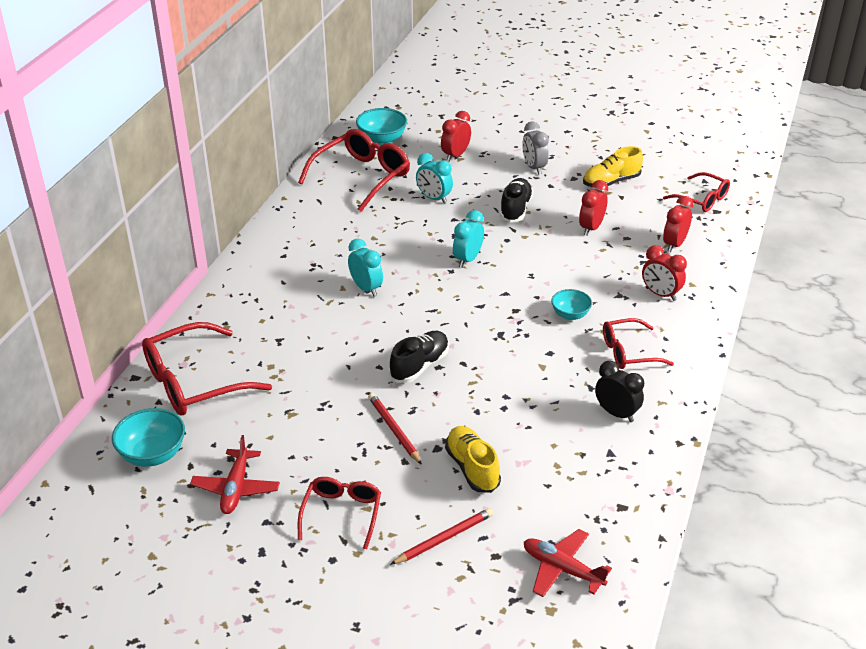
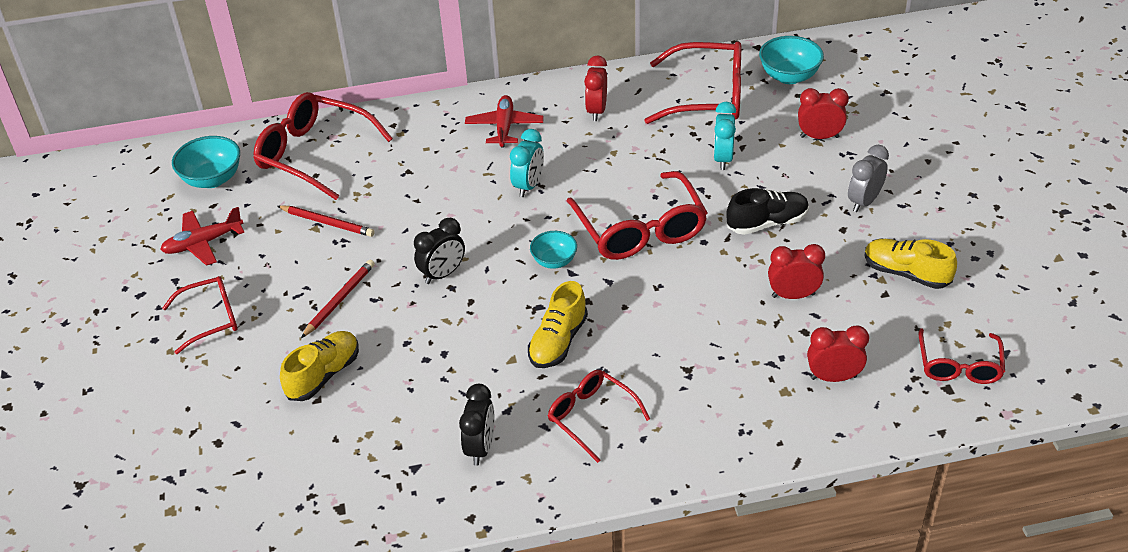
camera: 60 degrees right, 5 degrees up
(419, 366) = (442, 274): black shoe -> black clock
(444, 538) = (219, 398): red pencil -> red pencil (327, 223)
(468, 259) = (640, 230): turquoise clock -> red glasses
(544, 338) = (558, 341): none -> yellow shoe
(562, 569) = (227, 497): red plane -> red plane (504, 127)
(570, 315) = (616, 345): turquoise bowl -> turquoise bowl (554, 261)
(660, 294) = (721, 403): red clock -> red clock (596, 111)

